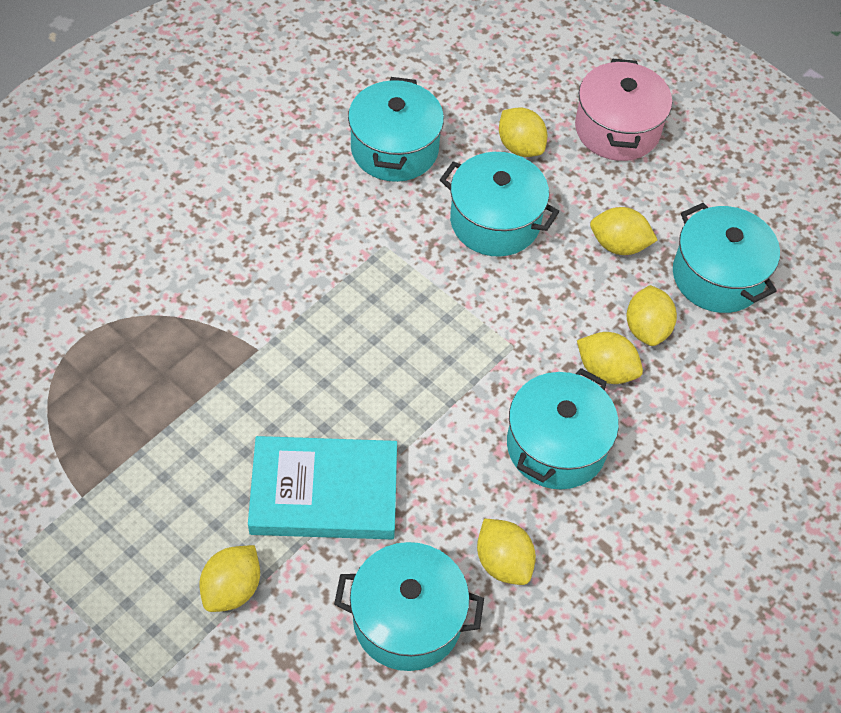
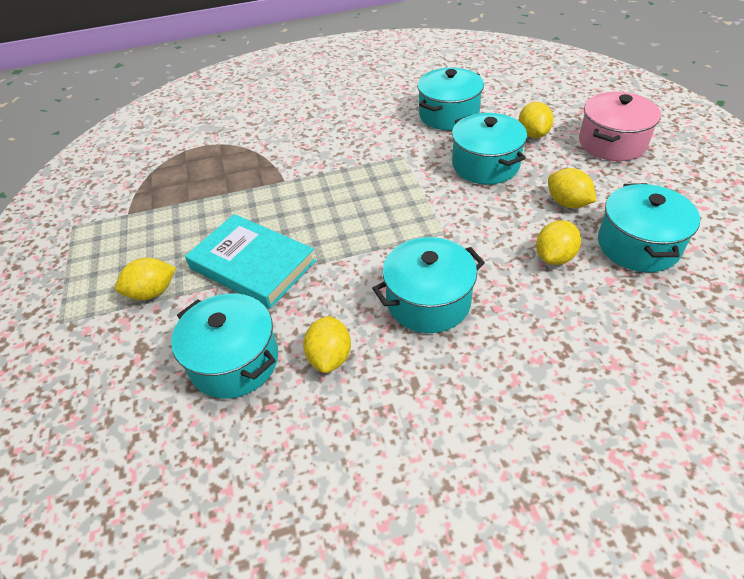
camera: 40 degrees right, 10 degrees down
(606, 370) = (502, 270): yellow lemon -> none

